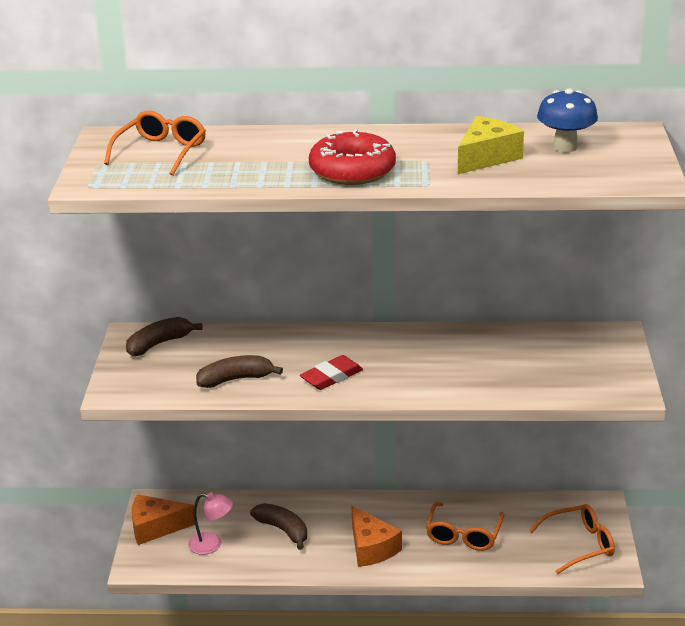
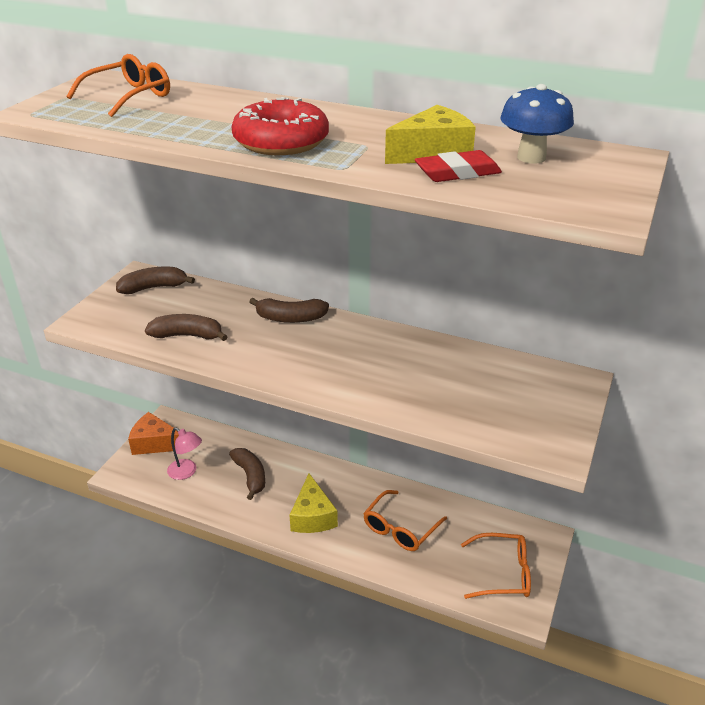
camera: 20 degrees right, 5 degrees up
(323, 341) = (290, 318): none -> brown banana
(331, 377) = (271, 355): red eraser -> red eraser (457, 173)
(371, 548) = (312, 516): orange cheese -> yellow cheese

